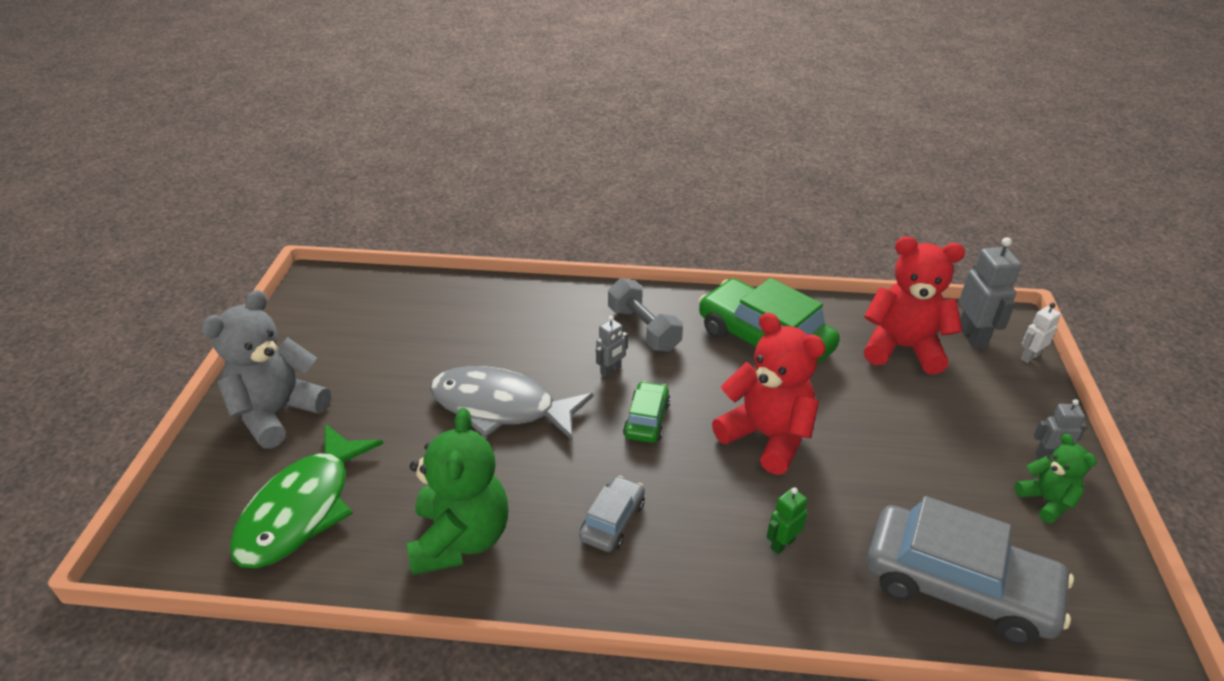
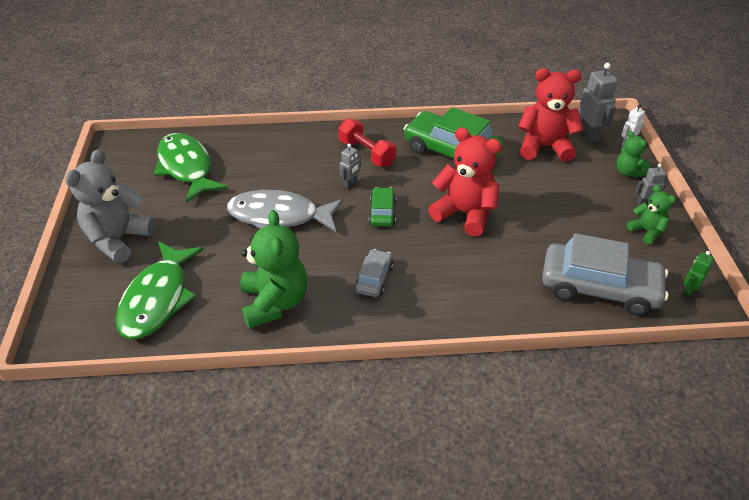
camera: 10 degrees left, 5 degrees up
(396, 322) = (186, 168): none -> green fish
(643, 329) = (367, 153): grey dumbbell -> red dumbbell
(782, 544) = (487, 278): green robot -> green robot (688, 291)
(1027, 402) = (628, 172): none -> green teddy bear

